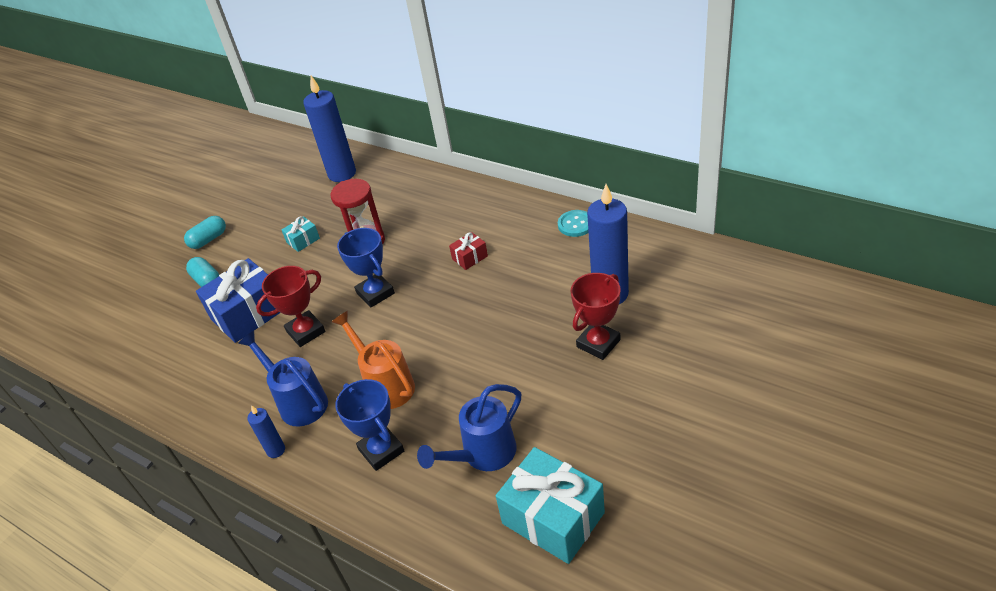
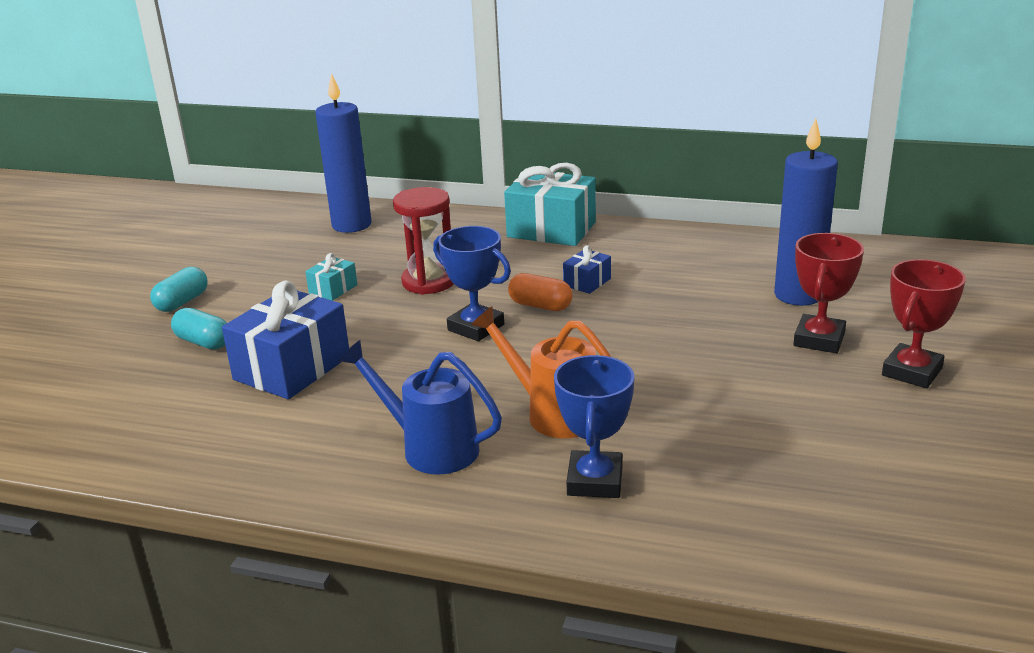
camera: 20 degrees left, 15 degrees down
(276, 450) = (427, 504): blue candle -> none
(306, 332) = (395, 375): red trophy -> red trophy (912, 372)
(381, 450) = (595, 481): blue trophy -> blue trophy turned 60 degrees clockwise
(427, 277) = (540, 306): none -> orange capsule
(469, 257) = (587, 282): red gift -> blue gift
(483, 454) = (747, 463): blue watering can -> none
(553, 518) = (895, 513): turquoise gift -> turquoise gift (551, 229)
(575, 224) = (705, 241): turquoise button -> none

